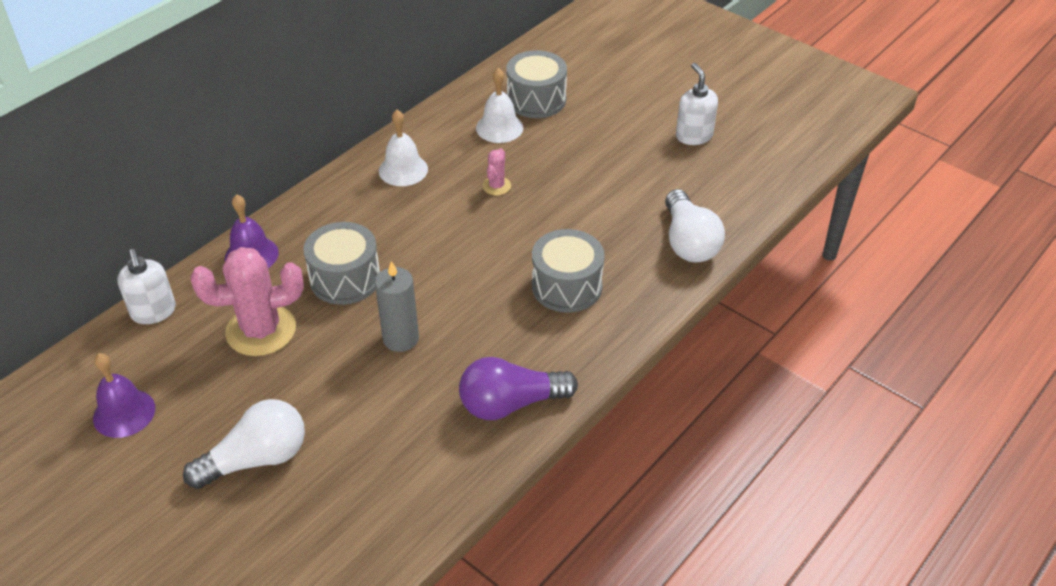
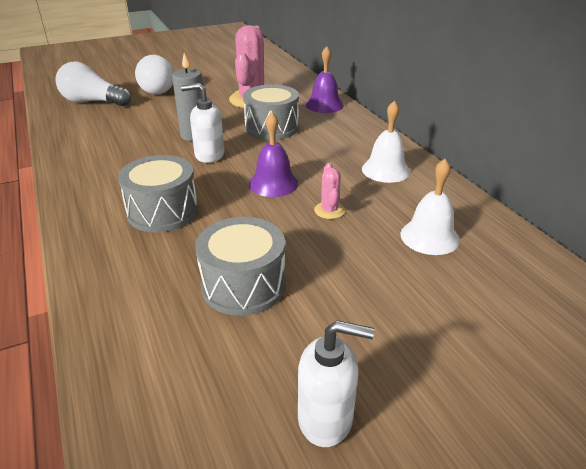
camera: 115 degrees right, 10 degrees down
(124, 413) = (230, 67): purple bell -> purple bell (273, 183)
(154, 312) = (297, 78): white soap dispenser -> white soap dispenser (209, 155)
(496, 186) = (329, 210): pink cactus -> pink cactus turned 45 degrees clockwise
(510, 404) = (88, 159): purple light bulb -> none
(536, 100) = (480, 280): grey drum -> grey drum (243, 285)
(688, 242) = (131, 313): white light bulb -> white light bulb (93, 102)

